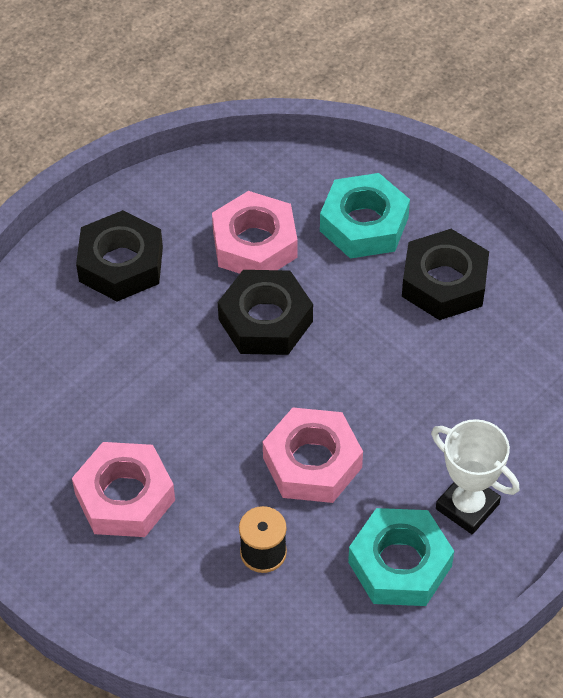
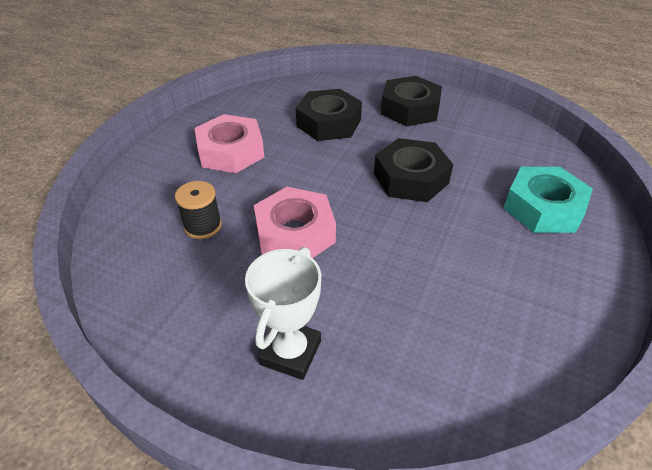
camera: 70 degrees right, 10 degrees down
(255, 244) = (473, 157): pink nut -> none
(399, 564) = (211, 314): turquoise nut -> none
(444, 282) = (529, 273): black nut -> black nut (329, 123)

